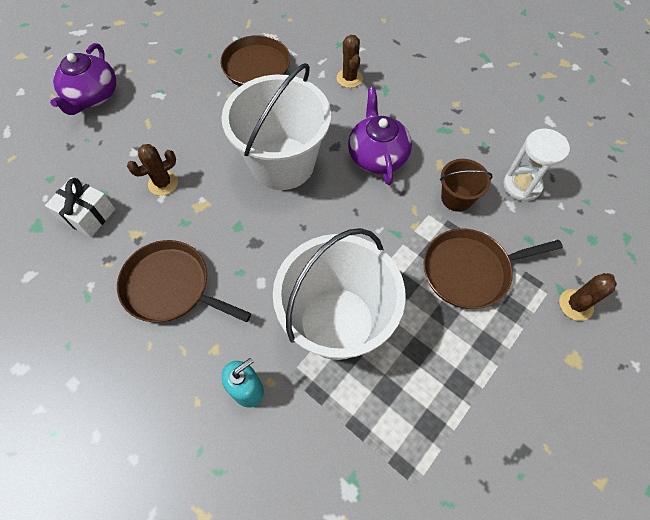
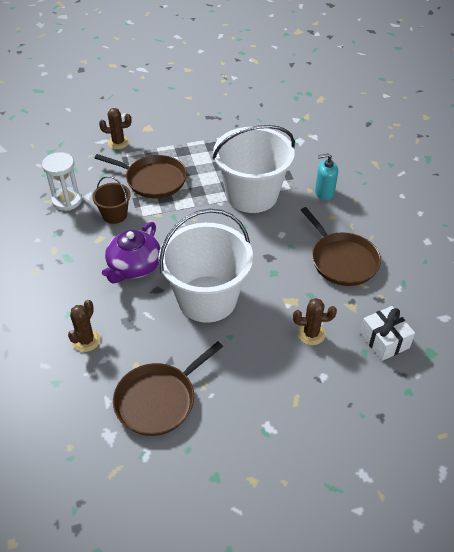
camera: 145 degrees left, 15 degrees down
(92, 96) = (337, 467): purple teapot -> none

